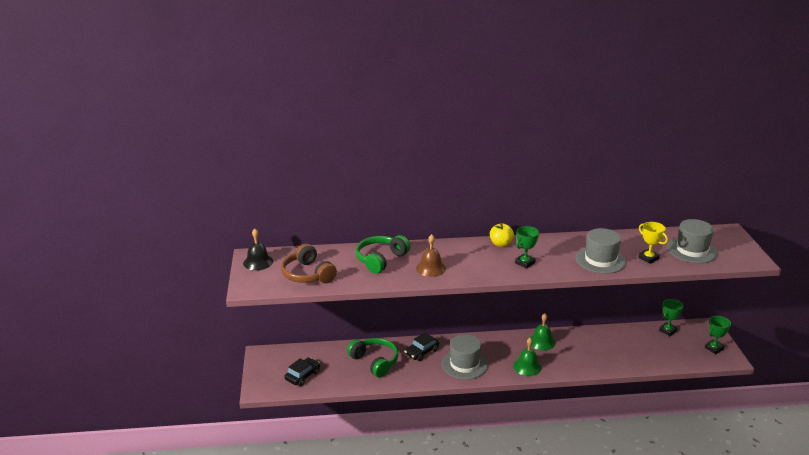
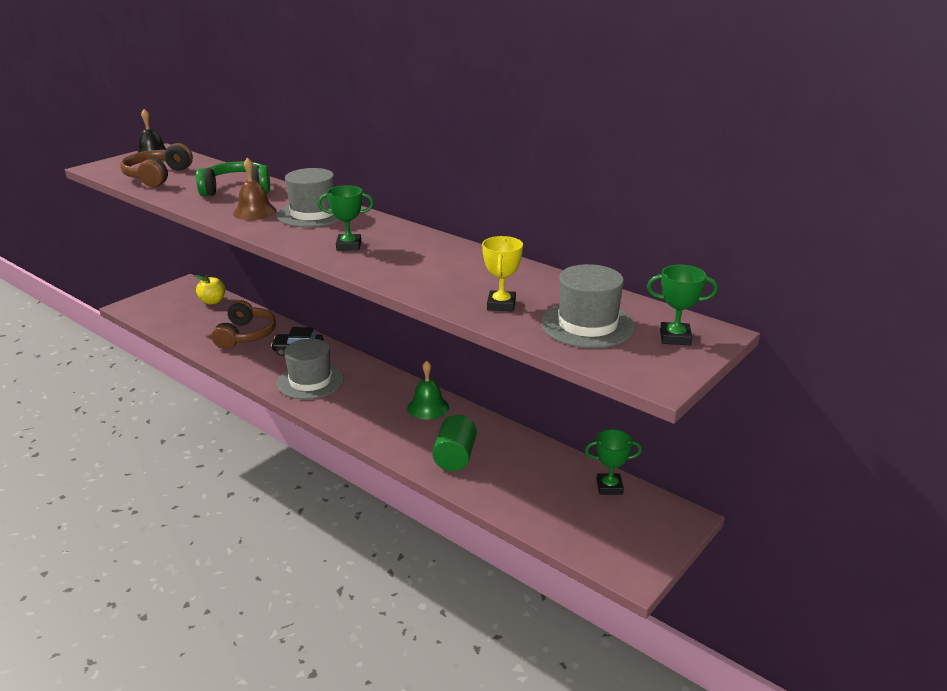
camera: 45 degrees right, 0 degrees up
(302, 376) = (175, 314): black car -> none
(375, 362) = (246, 335): green headphones -> brown headphones
(501, 244) = (373, 222): yellow apple -> yellow apple (212, 301)
(527, 367) = (361, 419): green bell -> none
(596, 357) = (455, 457): none -> green cylinder
(600, 260) = (436, 279): grey hat -> grey hat (313, 214)
(714, 348) = (634, 546): green trophy -> green trophy (675, 337)

